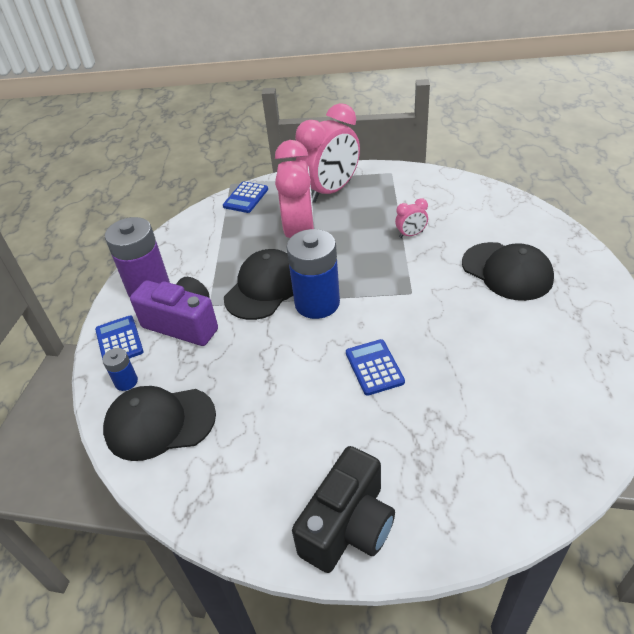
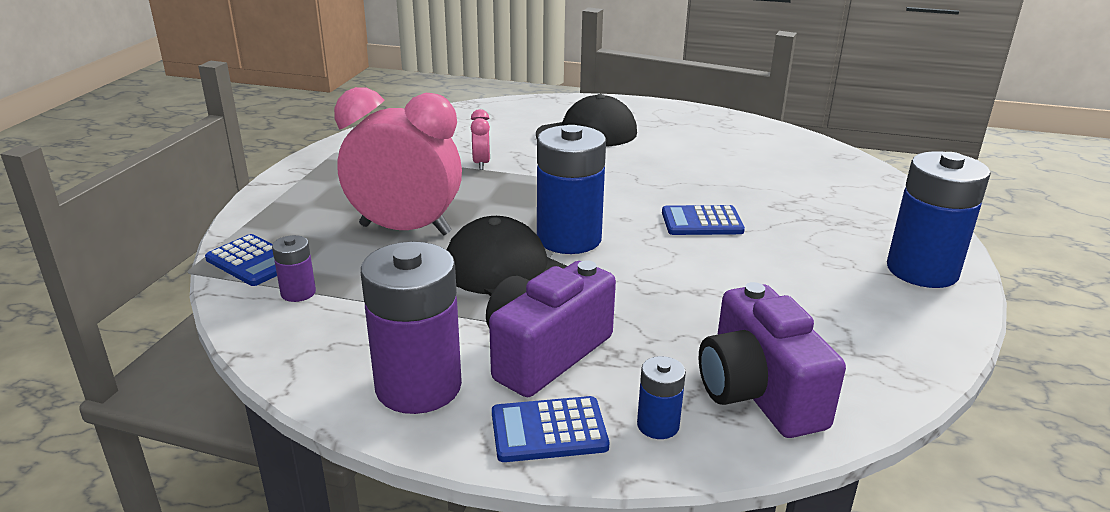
camera: 80 degrees left, 15 degrees down
(159, 423) = (758, 392): black cap -> purple camera
(220, 223) = (298, 293): none -> purple battery
(330, 191) = (326, 194): pink clock -> none
(348, 526) = (922, 270): black camera -> blue battery

